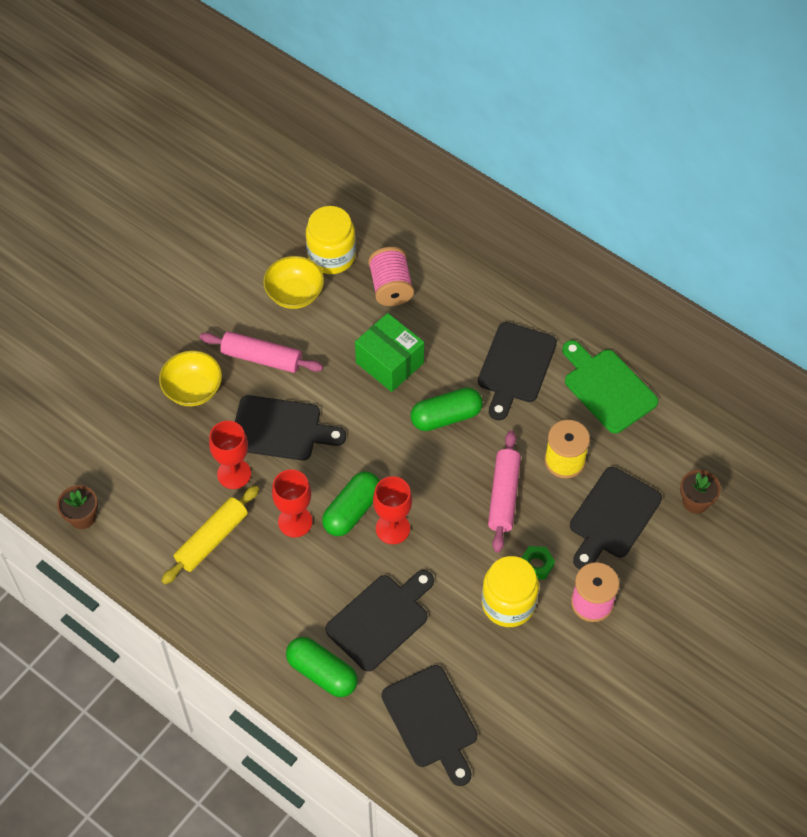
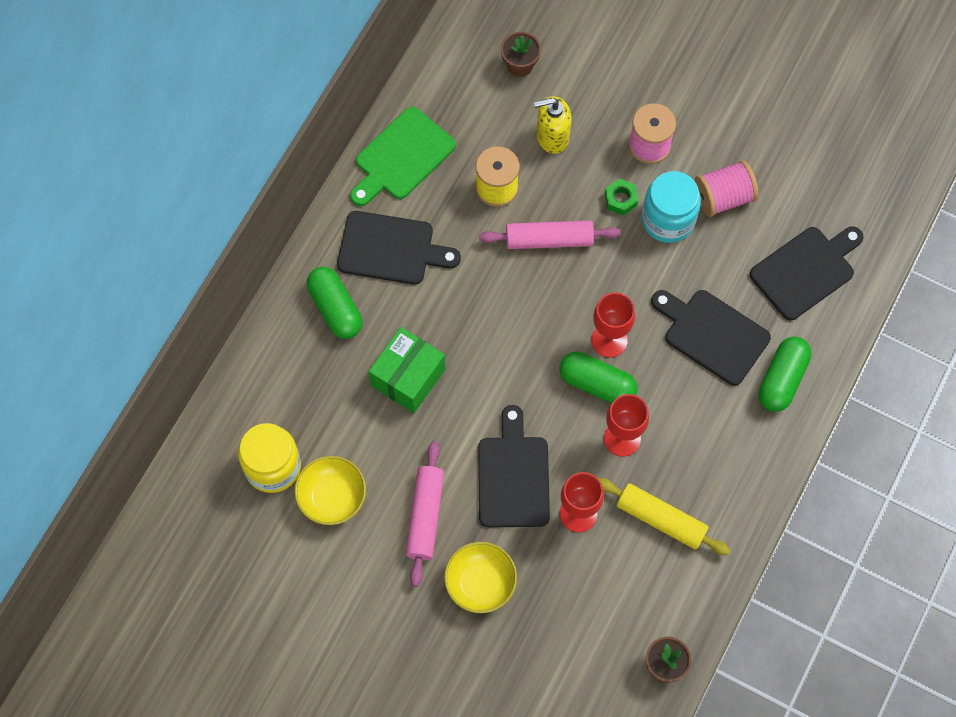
camera: 100 degrees left, 10 degrees up
(391, 287) = (307, 393): pink spool -> pink spool (723, 197)
(446, 417) = (466, 309): green capsule -> green capsule (335, 308)
(508, 603) = (668, 219): yellow jar -> turquoise jar
(612, 516) = (552, 137): black cutting board -> yellow soap dispenser

